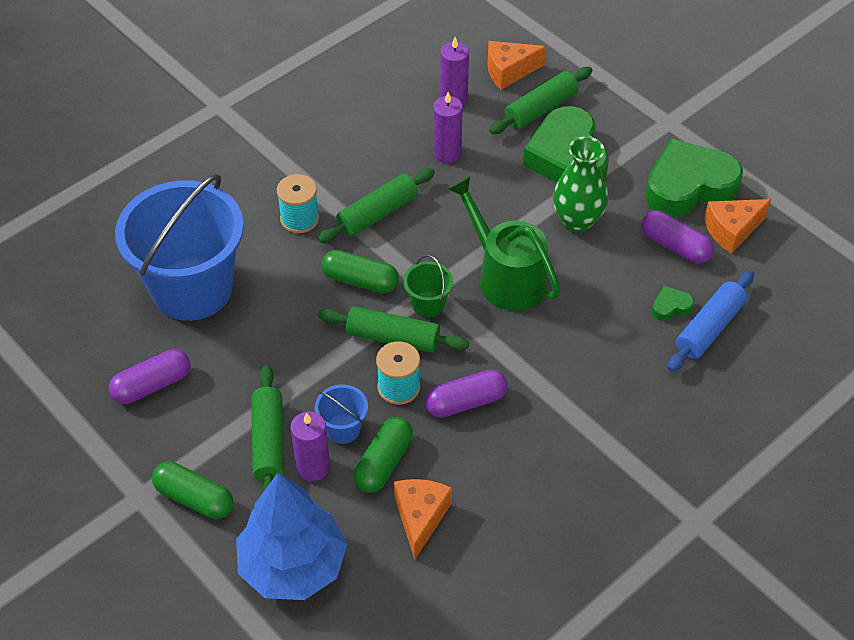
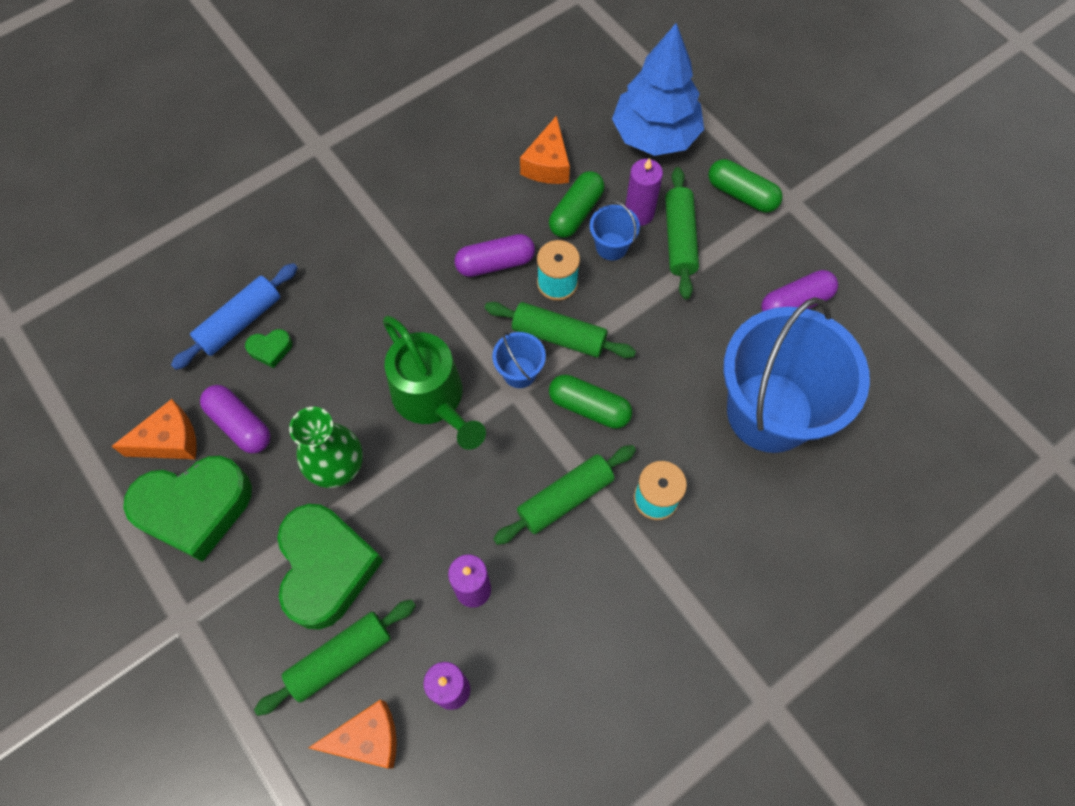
camera: 175 degrees left, 15 degrees up
(428, 304) = (519, 372): green bucket -> blue bucket

